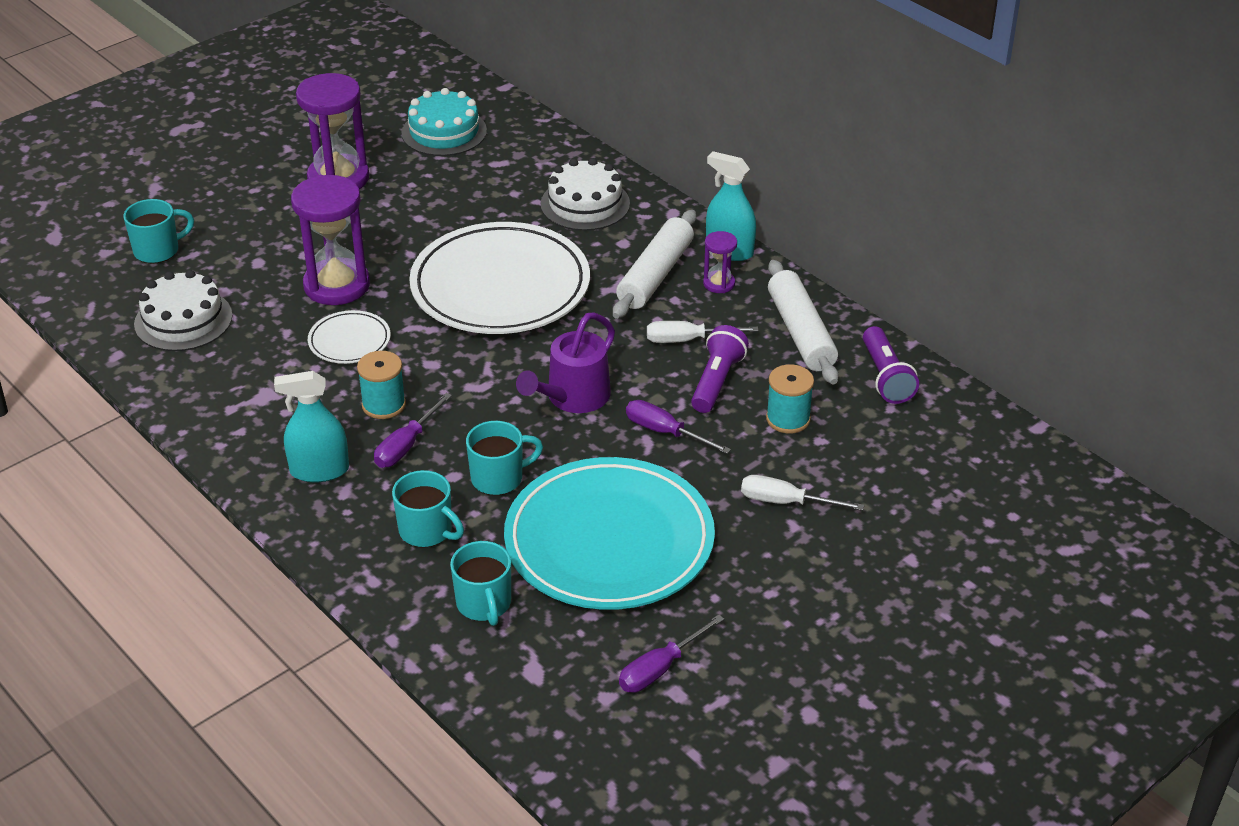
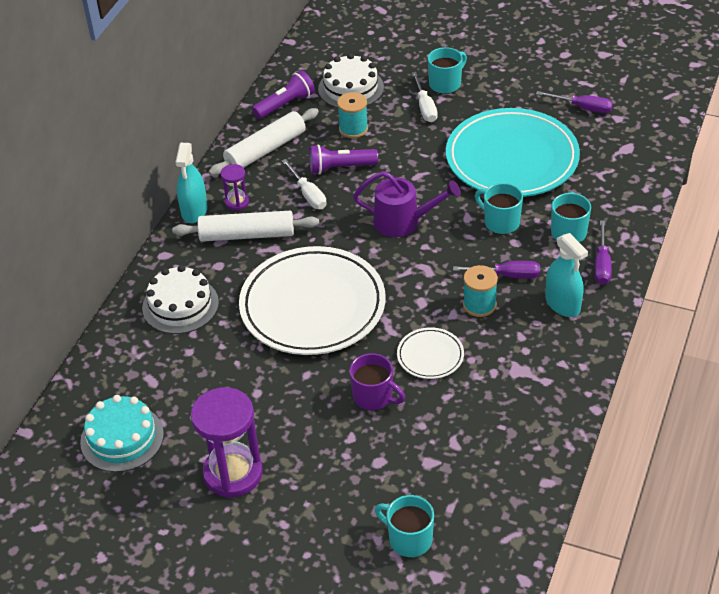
camera: 115 degrees left, 5 degrees up
(183, 320) = (479, 466): white cake -> white cake (351, 88)
(337, 285) = (374, 397): purple hourglass -> purple mug
(484, 604) = (600, 185): turquoise mug -> turquoise mug (445, 84)
(665, 432) = (404, 171): purple screwdriver -> purple screwdriver (602, 264)

